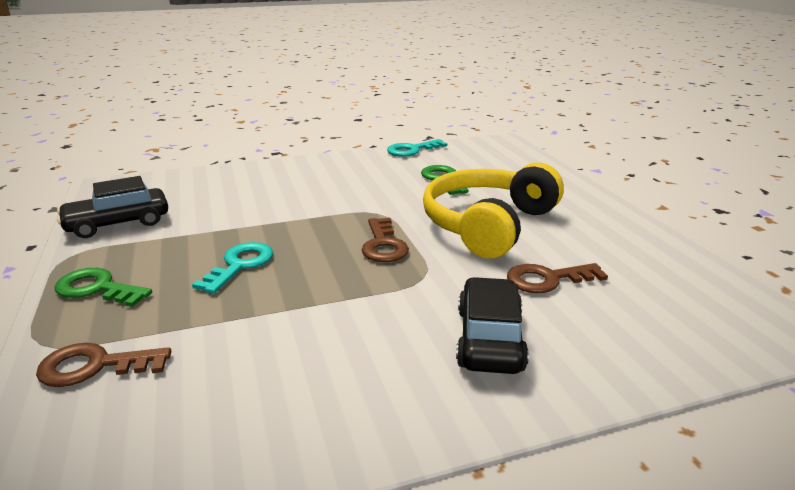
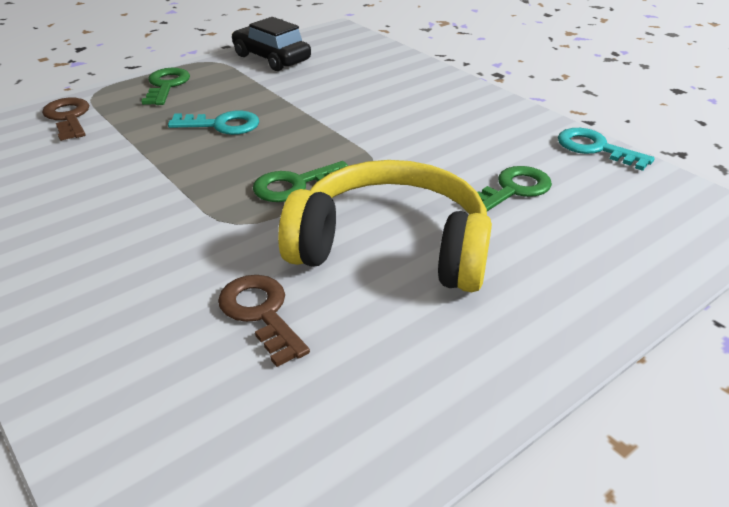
camera: 70 degrees right, 10 degrees up
(383, 245) = (295, 185): brown key -> green key
(489, 339) = (121, 284): black car -> none

